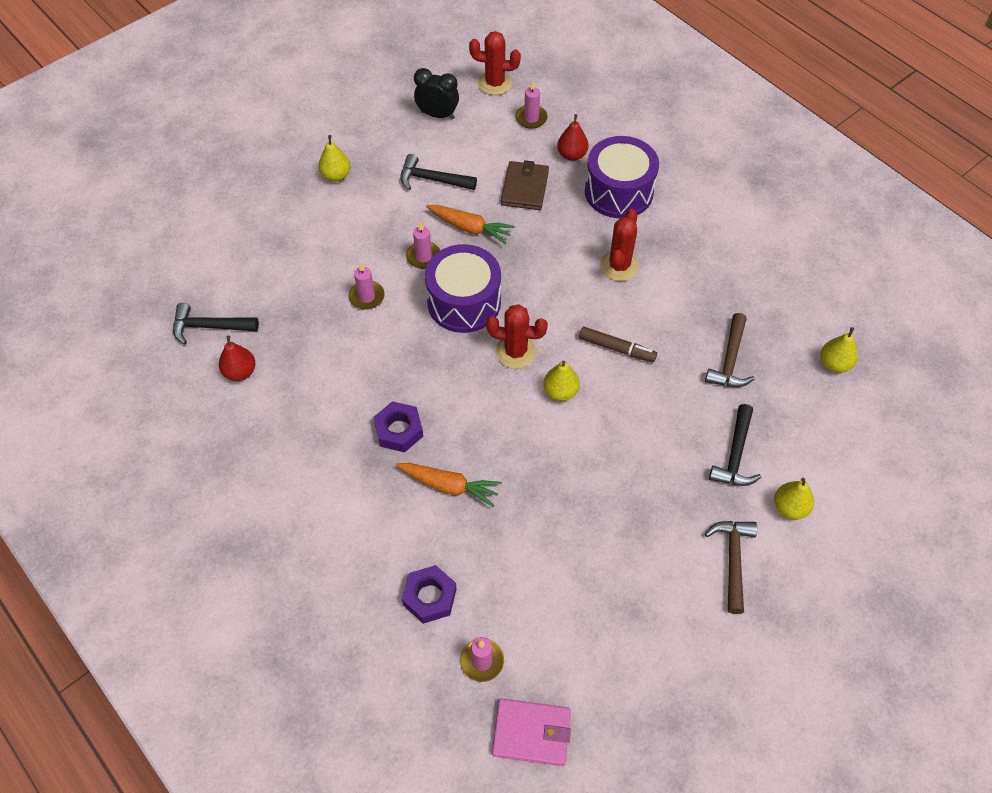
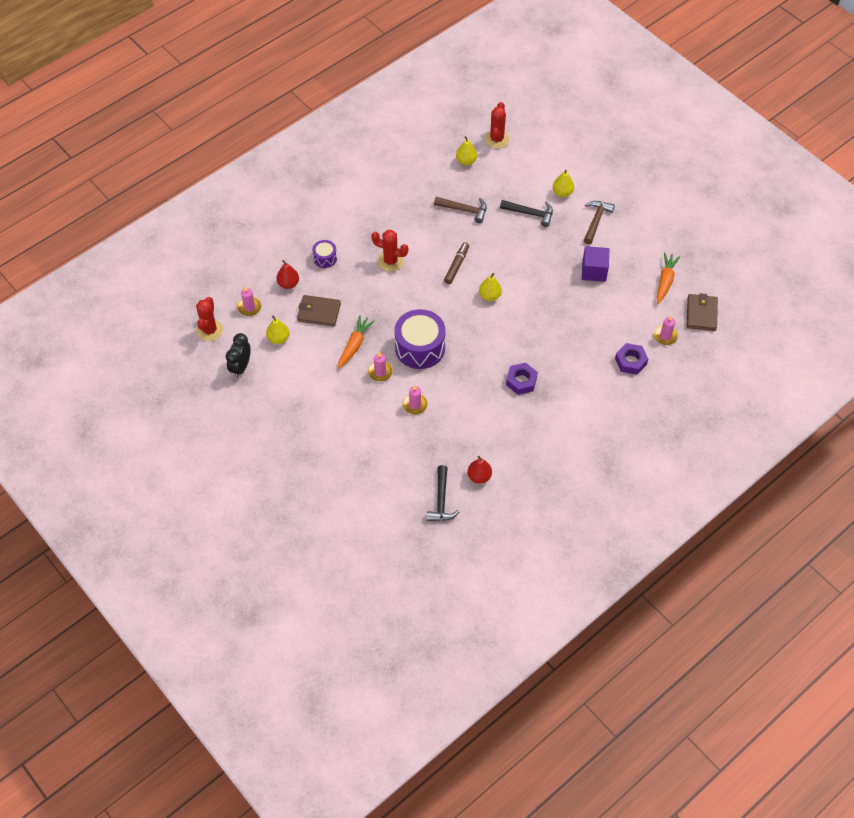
camera: 90 degrees left, 0 degrees up
(336, 175) = (300, 431): yellow pear -> yellow pear (278, 338)
(432, 179) = (307, 369): black hammer -> none
(449, 486) = (559, 353): orange carrot -> orange carrot (665, 281)
(515, 352) = (460, 319): red cactus -> red cactus (496, 139)
(531, 733) = (701, 314): pink wallet -> brown wallet
(618, 192) = (325, 258): purple drum -> purple drum, size x0.49
(619, 549) = (594, 271): none -> purple cube
(732, 560) = (596, 221): brown hammer -> brown hammer turned 105 degrees clockwise

